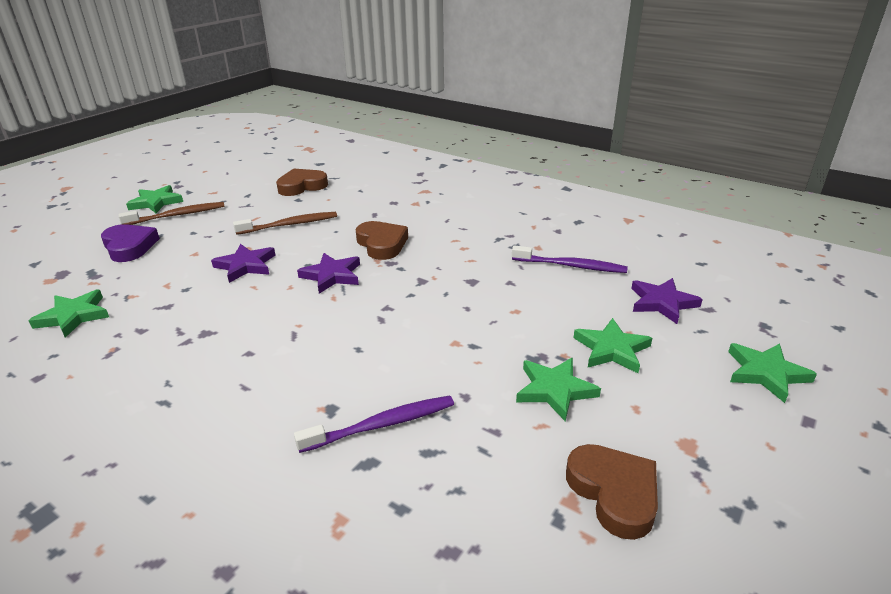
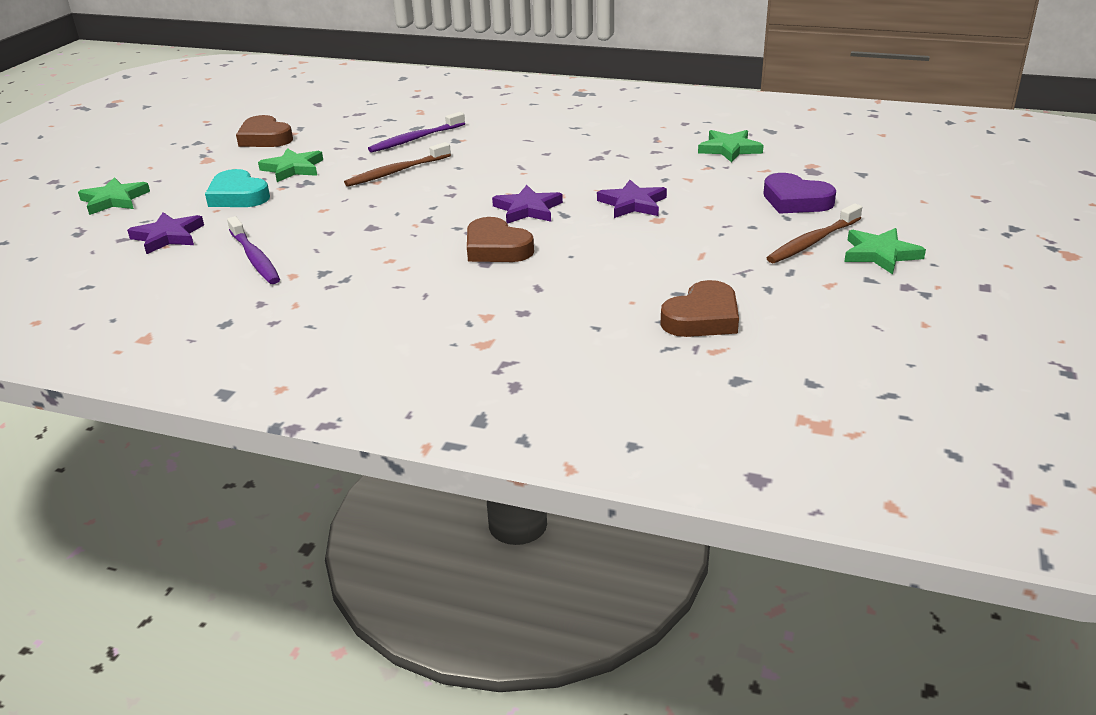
camera: 165 degrees right, 0 degrees up
(290, 225) = (640, 253): brown toothbrush -> brown toothbrush (396, 172)
(571, 266) = (255, 258): purple toothbrush -> purple toothbrush turned 120 degrees counterclockwise
(612, 349) = (238, 196): green star -> turquoise heart

